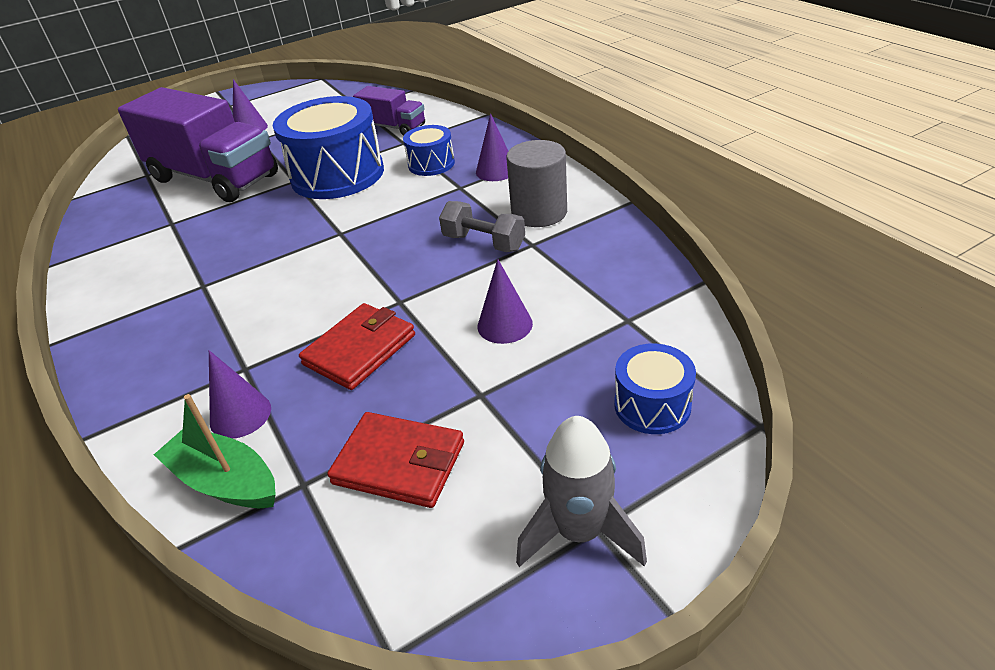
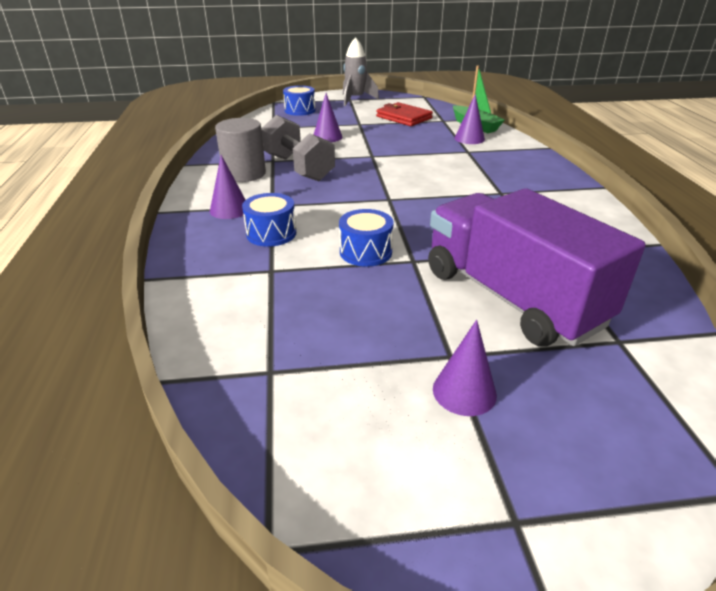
camera: 160 degrees left, 5 degrees down
(337, 175) = (365, 252): blue drum -> blue drum, size x0.50
(360, 349) = (404, 144): red wallet -> none
(393, 127) = (261, 300): purple truck -> none
(484, 243) = (298, 168): grey dumbbell -> grey dumbbell, size x1.52

